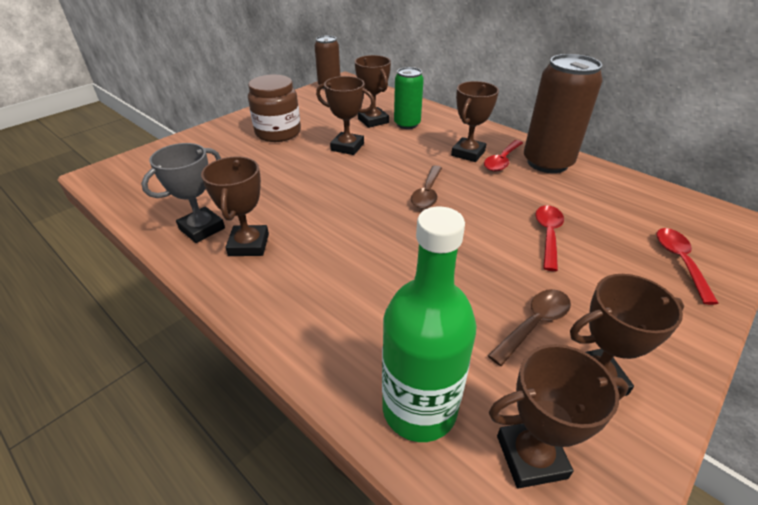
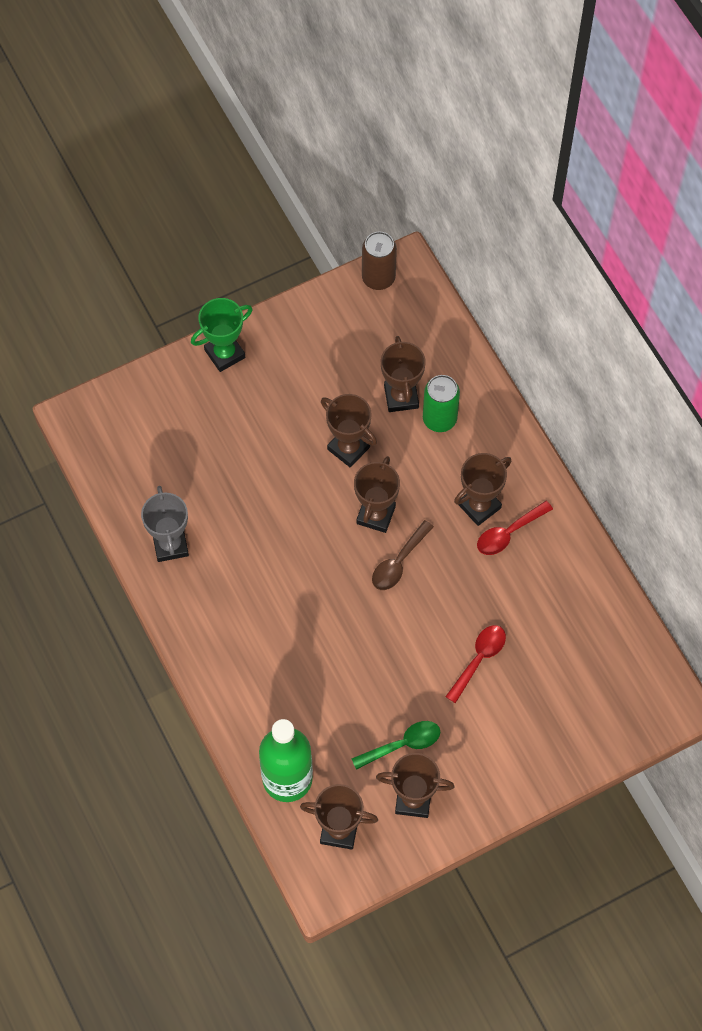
camera: 20 degrees right, 25 degrees up
(202, 228) = (170, 545): grey trophy -> grey trophy turned 75 degrees counterclockwise
(230, 126) = (224, 354): none -> green trophy
(249, 245) = (208, 582): brown trophy -> brown trophy (376, 515)
(278, 132) = (278, 389): brown jar -> none
(534, 324) = (403, 744): brown spoon -> green spoon
(547, 163) = (557, 553): brown can -> none
(679, 261) = (570, 728): red spoon -> none

